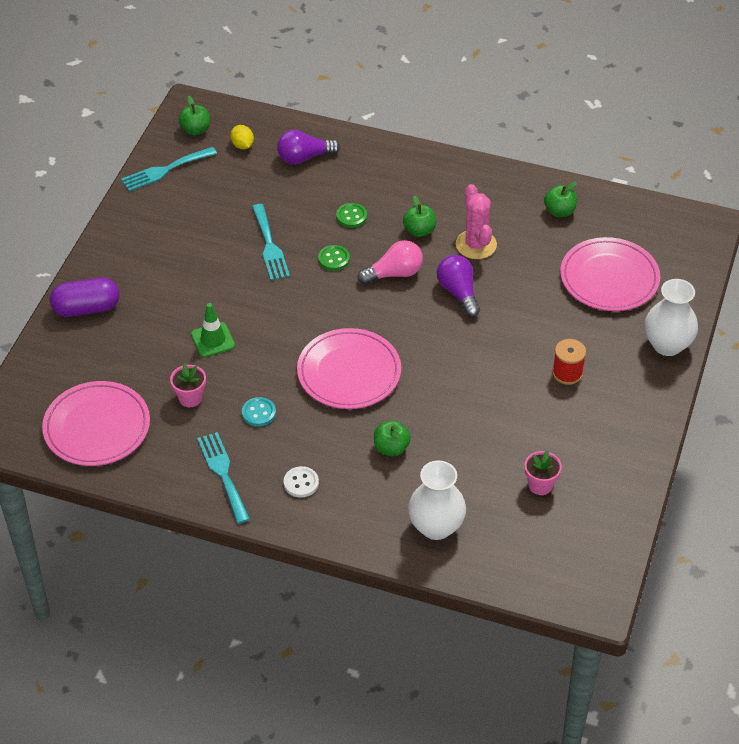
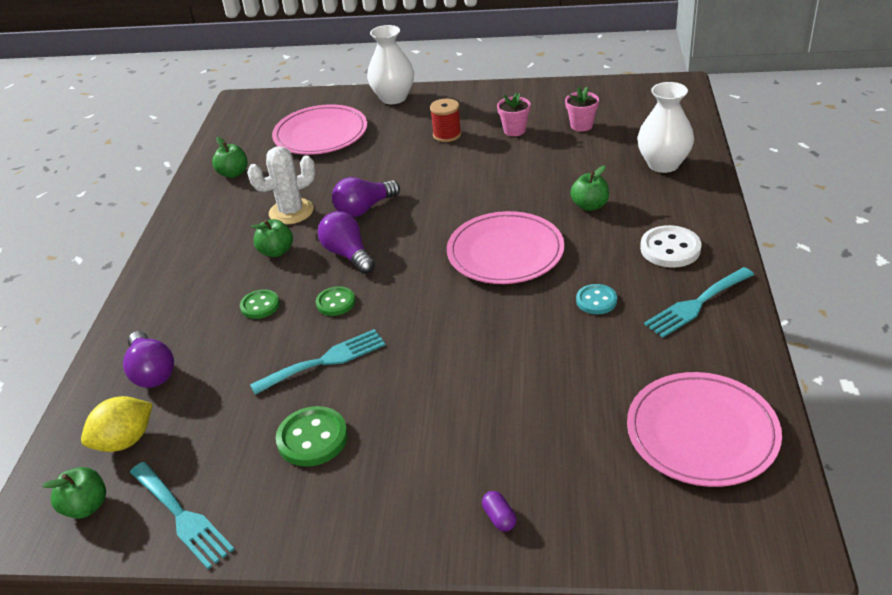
camera: 100 degrees left, 10 degrees down
(86, 308) = (499, 518): purple capsule -> purple capsule, size x0.43
(190, 398) = (605, 361): pink flower pot -> pink flower pot (514, 130)
(197, 232) = (312, 438): none -> green button
(213, 340) = (504, 367): green traffic cone -> none
(242, 145) = (125, 441): yellow lemon -> yellow lemon, size x1.51
(301, 483) = (670, 249): white button -> white button, size x1.54
(394, 273) = (348, 254): pink light bulb -> purple light bulb
(476, 245) = (291, 212): pink cactus -> white cactus

